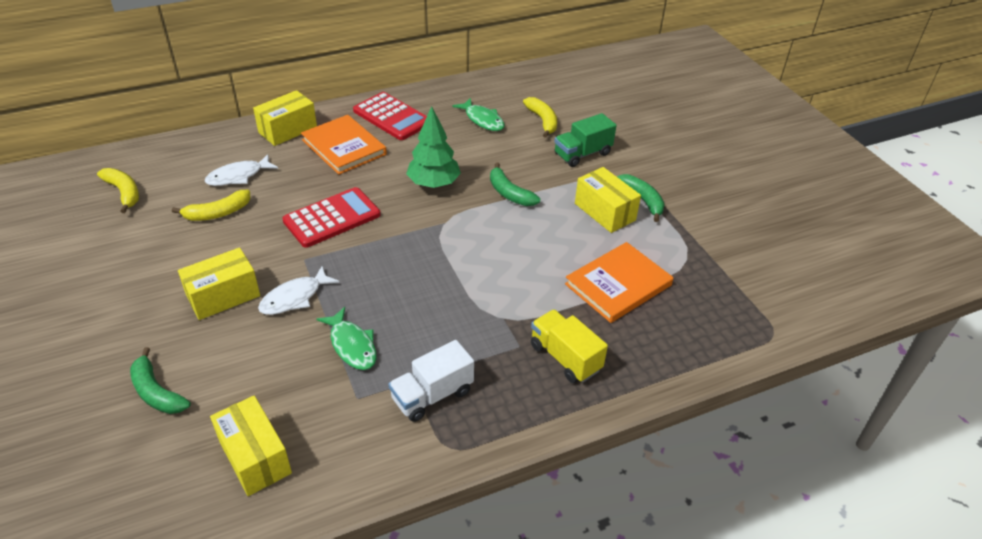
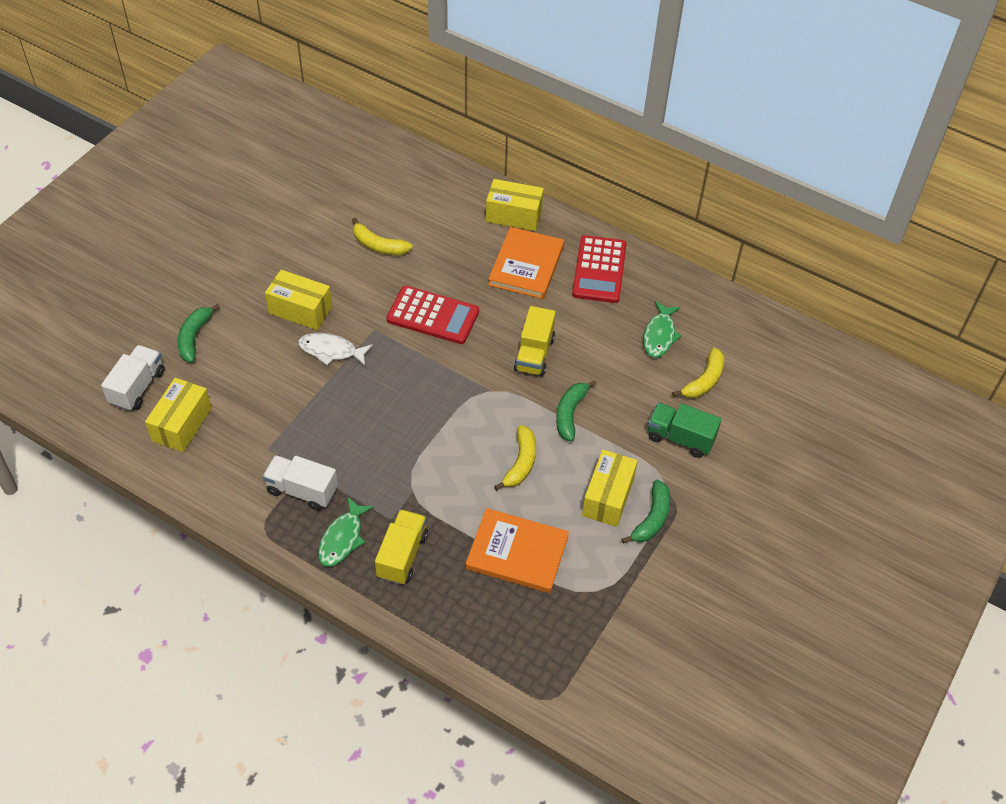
camera: 55 degrees right, 10 degrees up
(124, 193) = (353, 178): yellow banana -> yellow banana (520, 463)
(162, 475) = (137, 387): none -> white truck
(238, 176) = (429, 227): white fish -> none
(352, 345) = (312, 414): green fish -> green fish (342, 538)
(434, 184) = (534, 354): green tree -> yellow truck

